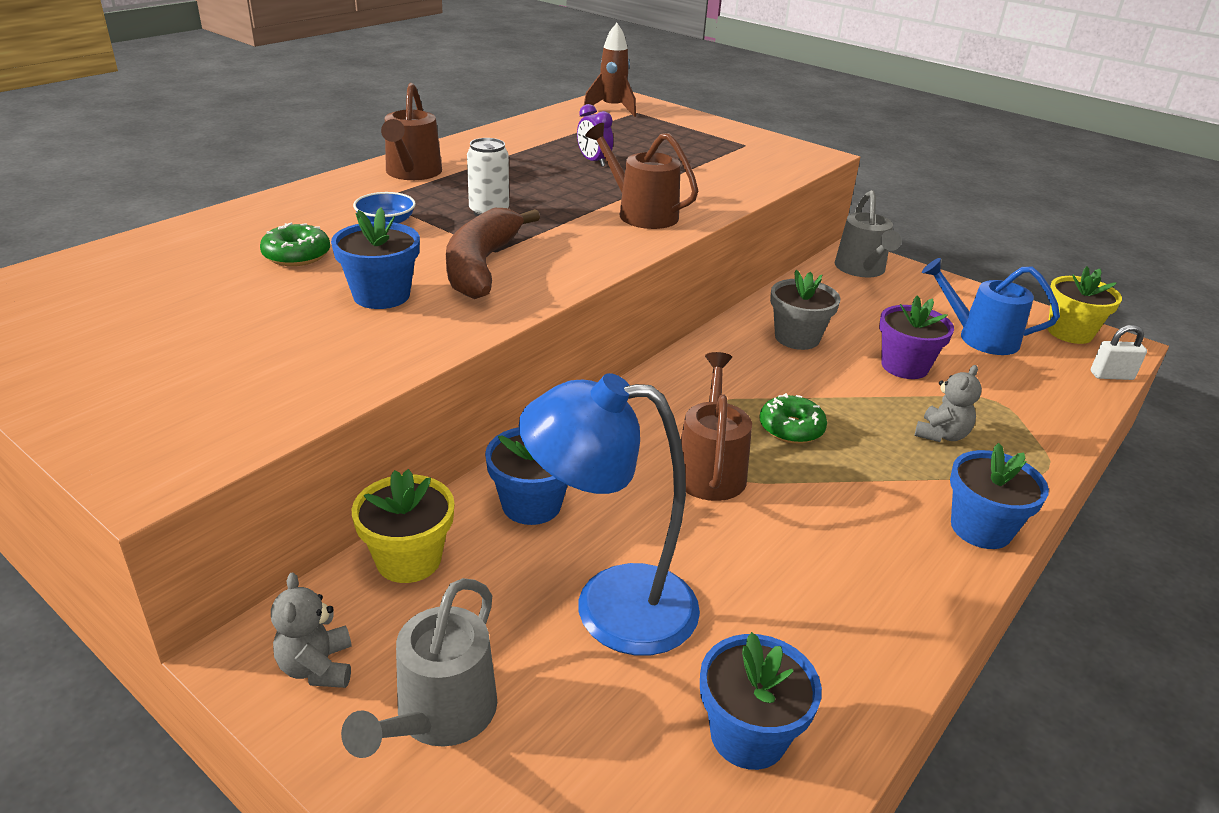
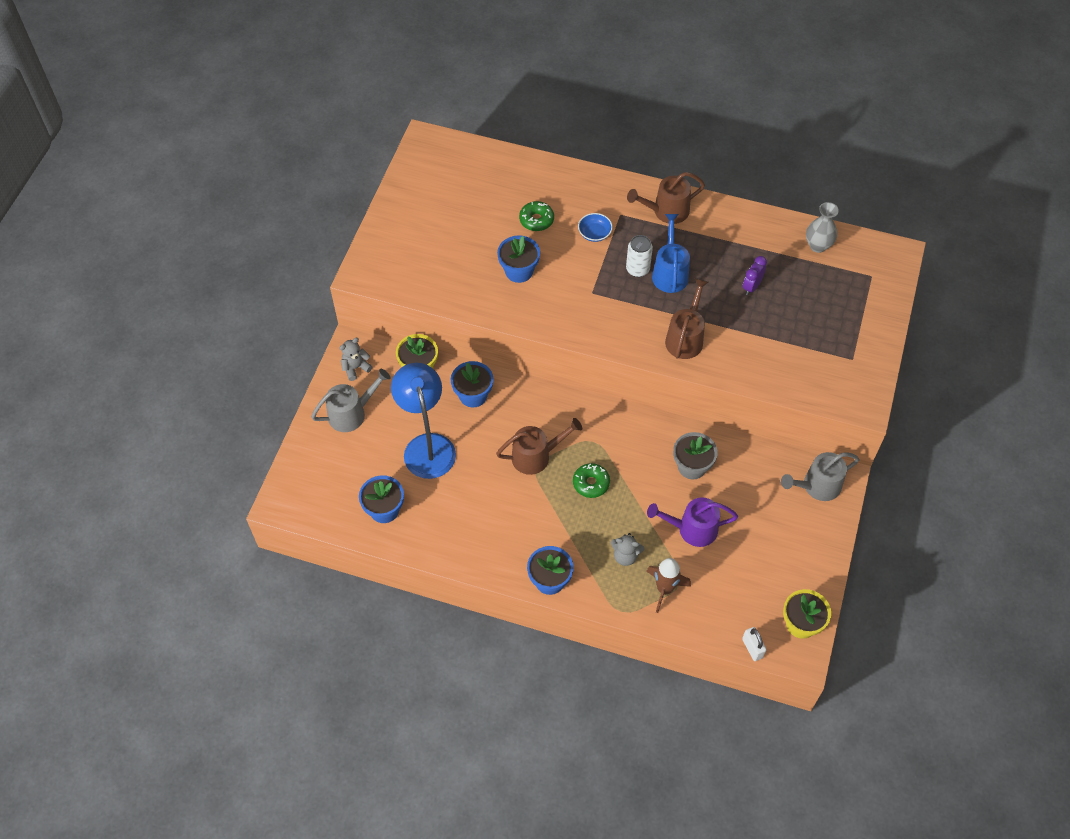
camera: 70 degrees right, 25 degrees up
(439, 716) = (351, 413): grey watering can -> grey watering can turned 150 degrees clockwise
(481, 266) = (572, 294): brown banana -> none
(568, 121) = (818, 245): none -> grey vase
(612, 109) = (866, 260): brown rocket -> brown rocket (664, 589)
(904, 366) = (692, 529): purple flower pot -> purple watering can
(980, 338) = (757, 568): blue watering can -> blue watering can (669, 272)

